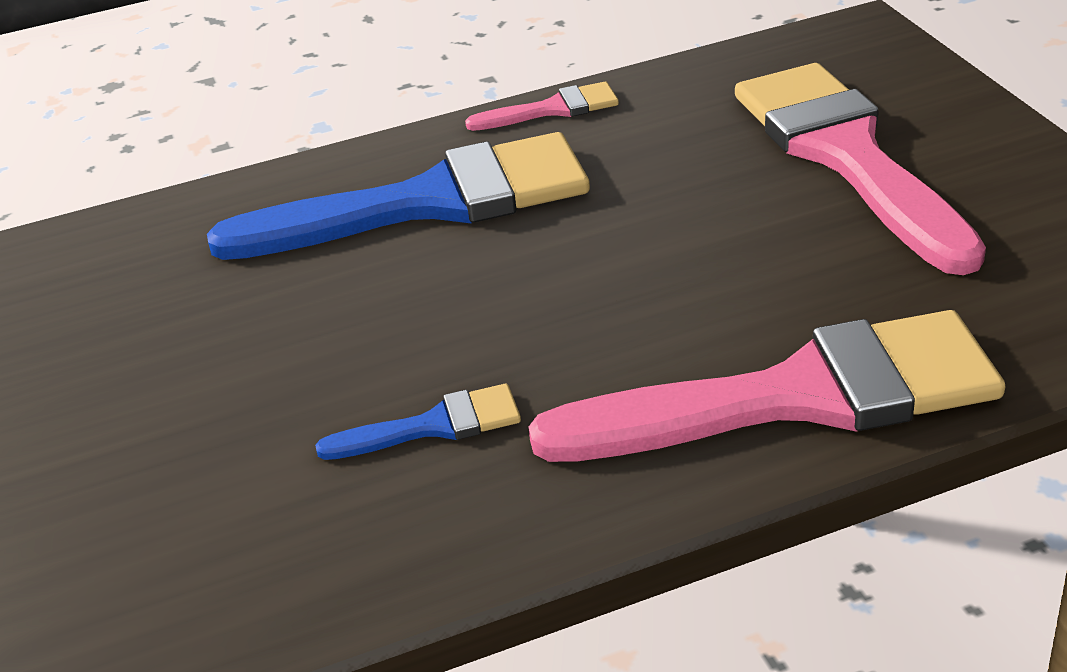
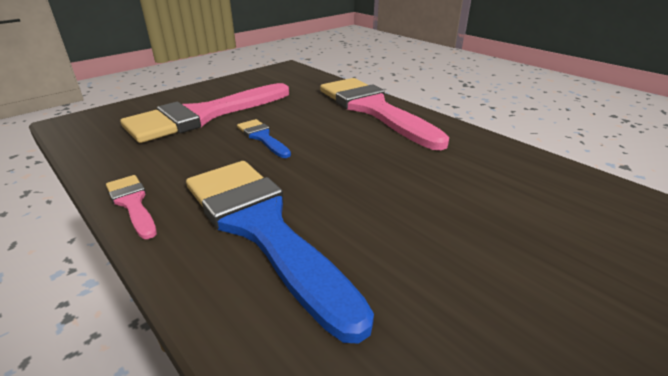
camera: 115 degrees left, 5 degrees down
(434, 426) = (455, 174): blue brush -> blue brush (262, 137)

